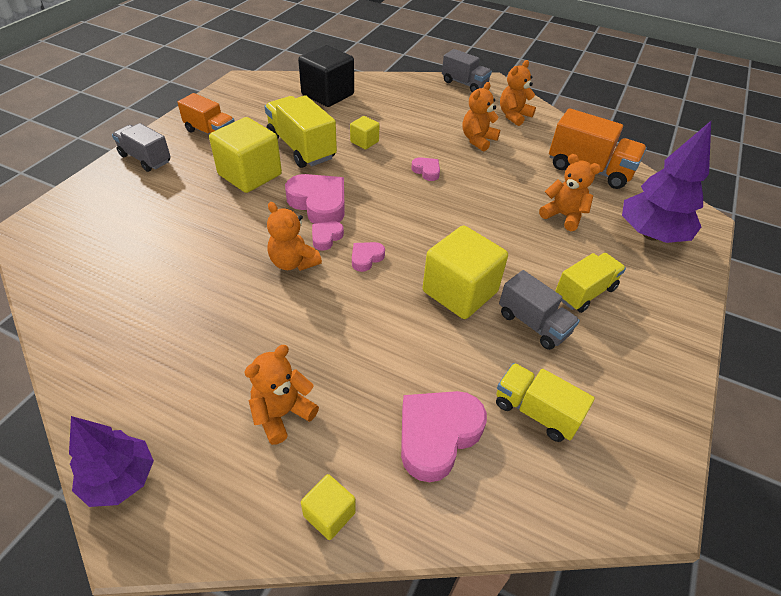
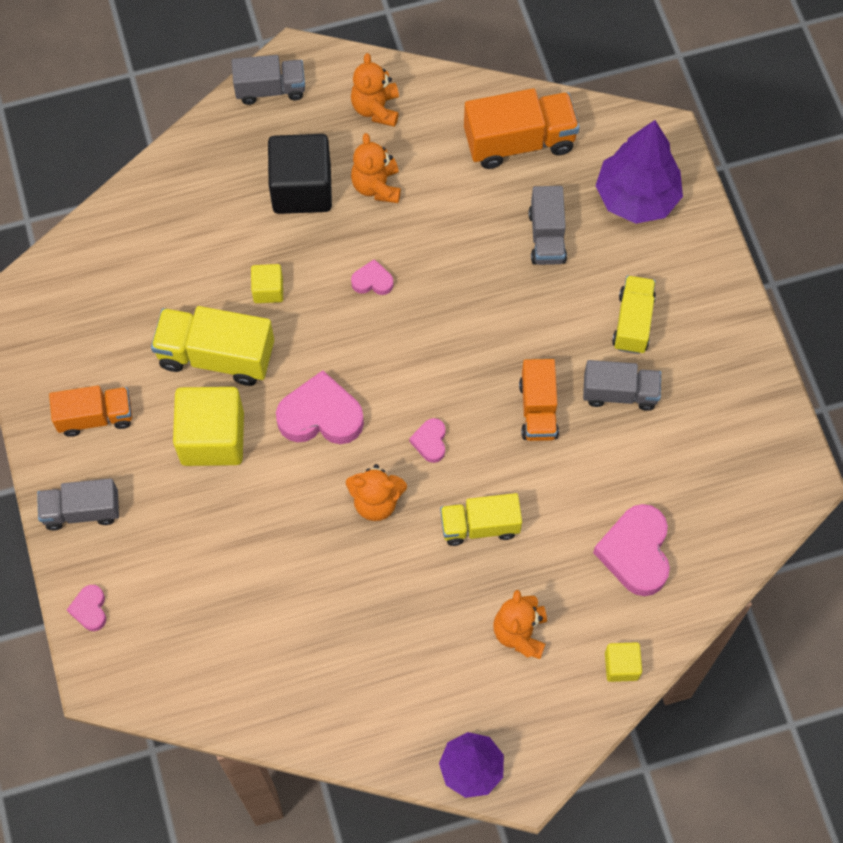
camera: 40 degrees left, 20 degrees up
(326, 237) = (372, 450): pink heart -> pink heart (90, 609)
(327, 95) = (142, 244): black cube -> black cube (302, 188)
(460, 292) = (538, 410): yellow cube -> orange truck
(535, 412) = (682, 474): yellow truck -> yellow truck (480, 526)
(563, 216) = (547, 237): orange teddy bear -> grey truck

